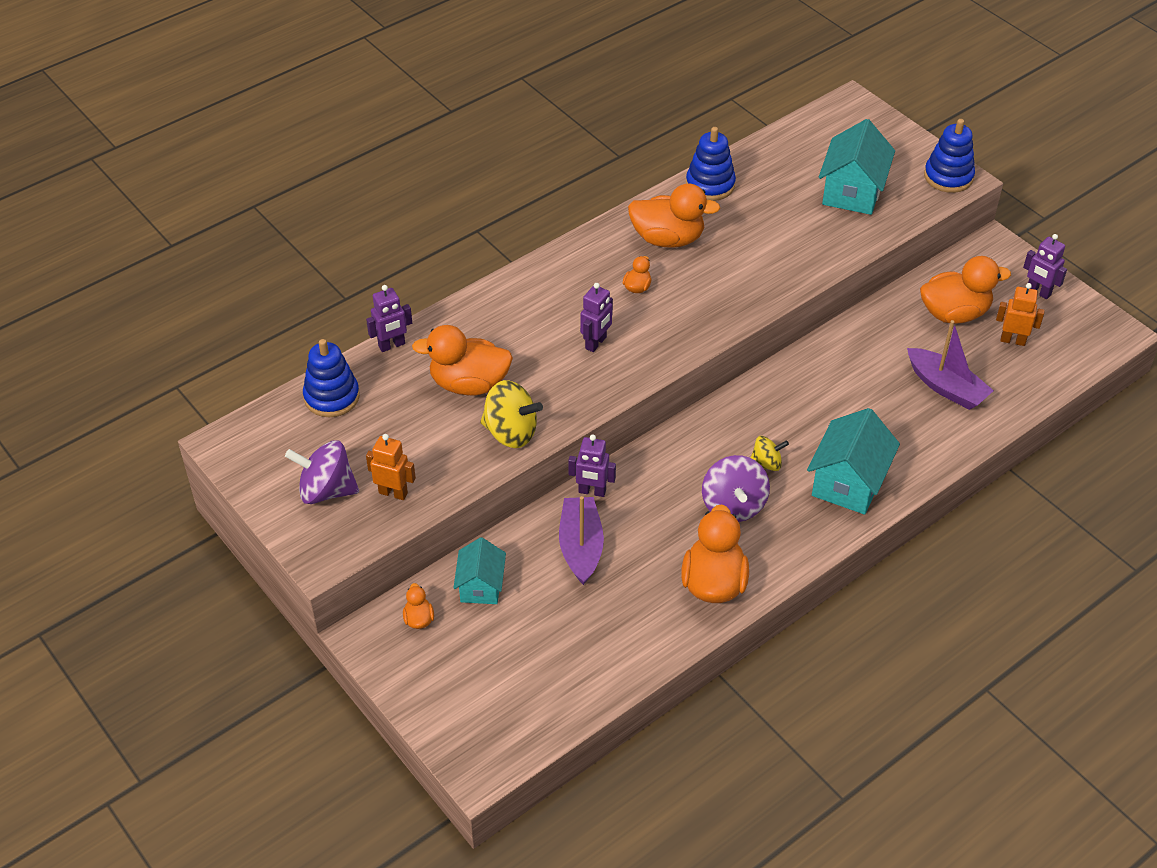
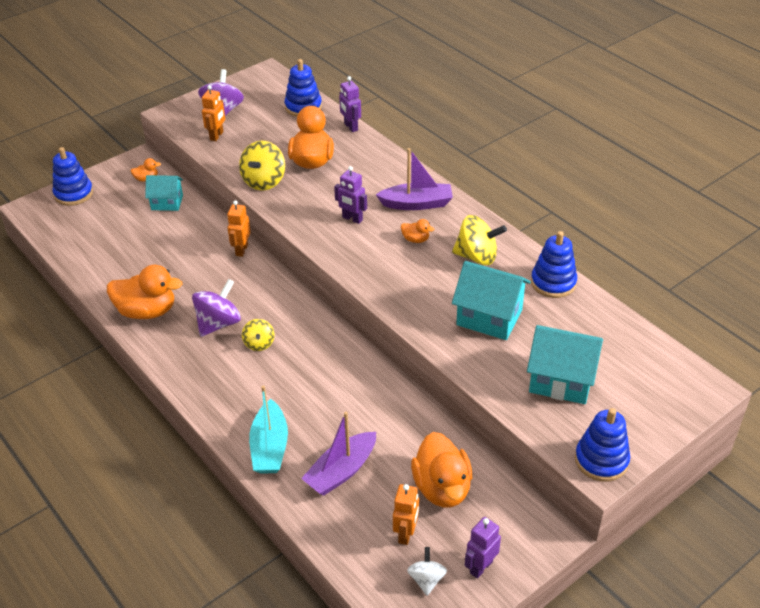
camera: 90 degrees right, 5 degrees down
(447, 713) = (73, 194): none -> blue stacking toy
(581, 547) = (192, 245): purple boat -> purple boat (416, 204)
(592, 491) = (241, 250): purple robot -> orange robot
(668, 239) = (477, 256): orange duck -> yellow spinning top
(733, 505) = (218, 323): purple spinning top -> purple spinning top turned 135 degrees clockwise
(848, 483) = (233, 393): turquoise house -> turquoise house (489, 317)
(923, 446) = (270, 447): none -> turquoise boat
(1059, 328) = (426, 579): none -> white spinning top

